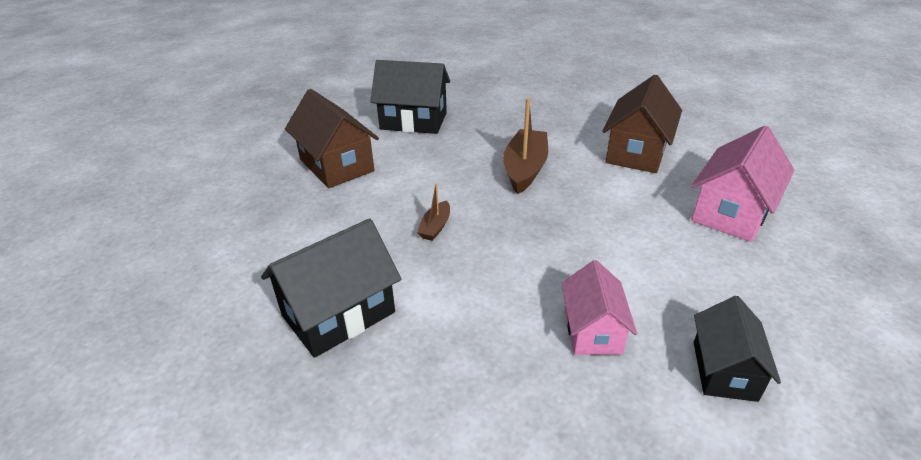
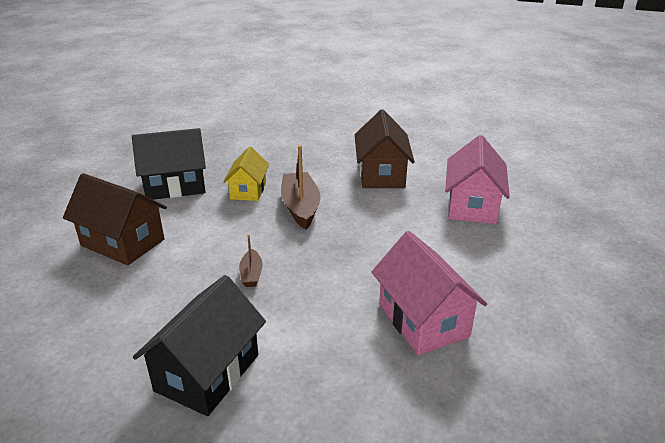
camera: 25 degrees left, 5 degrees down
(481, 140) = (248, 190): none -> yellow house
(592, 330) = (423, 320): pink house -> pink house, size x1.53
(724, 370) = (525, 320): black house -> none

